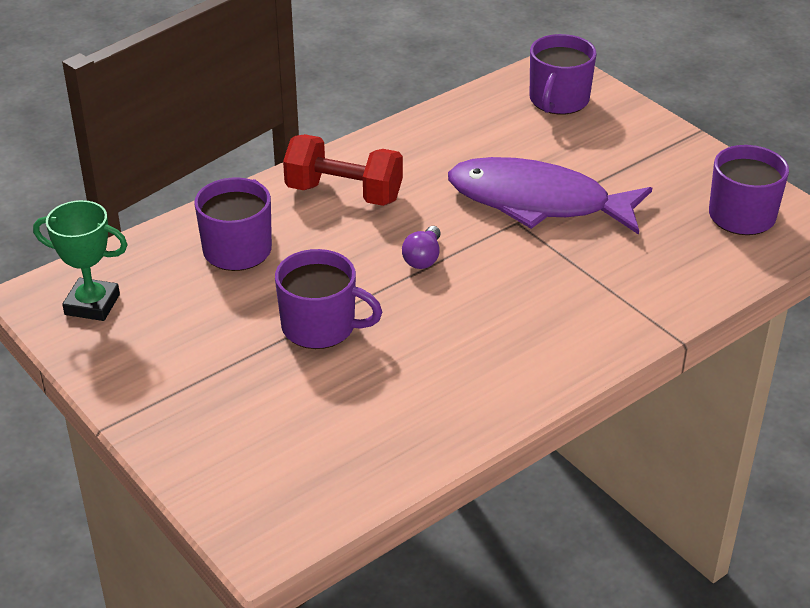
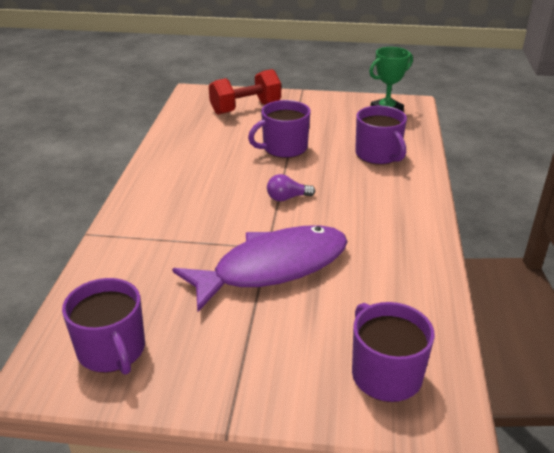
camera: 135 degrees right, 5 degrees down
(344, 193) = (387, 205): red dumbbell -> red dumbbell (245, 108)
(423, 258) = (287, 198): purple light bulb -> purple light bulb turned 75 degrees counterclockwise

